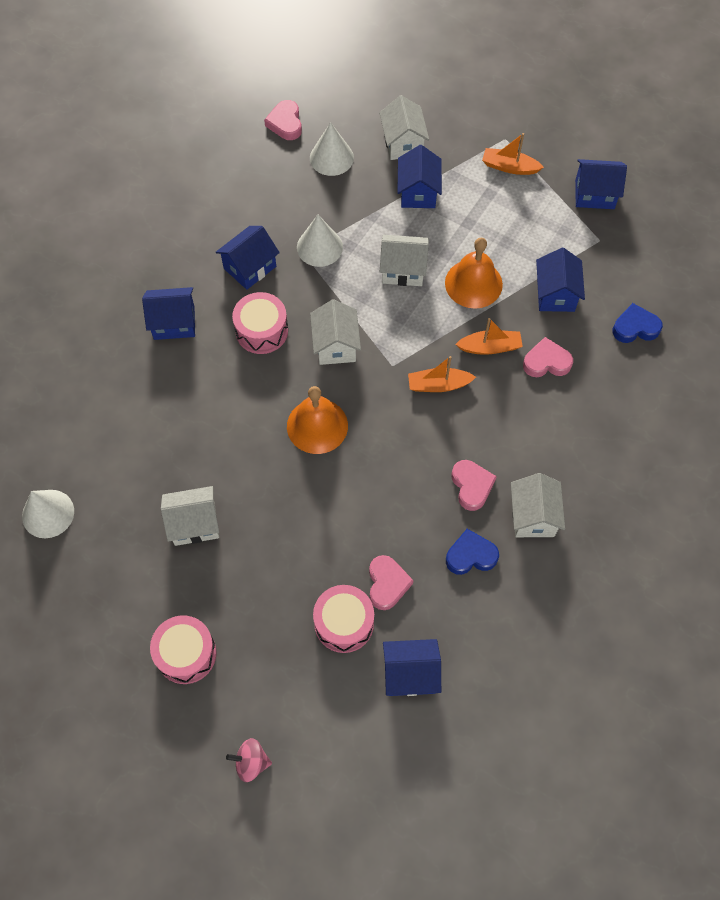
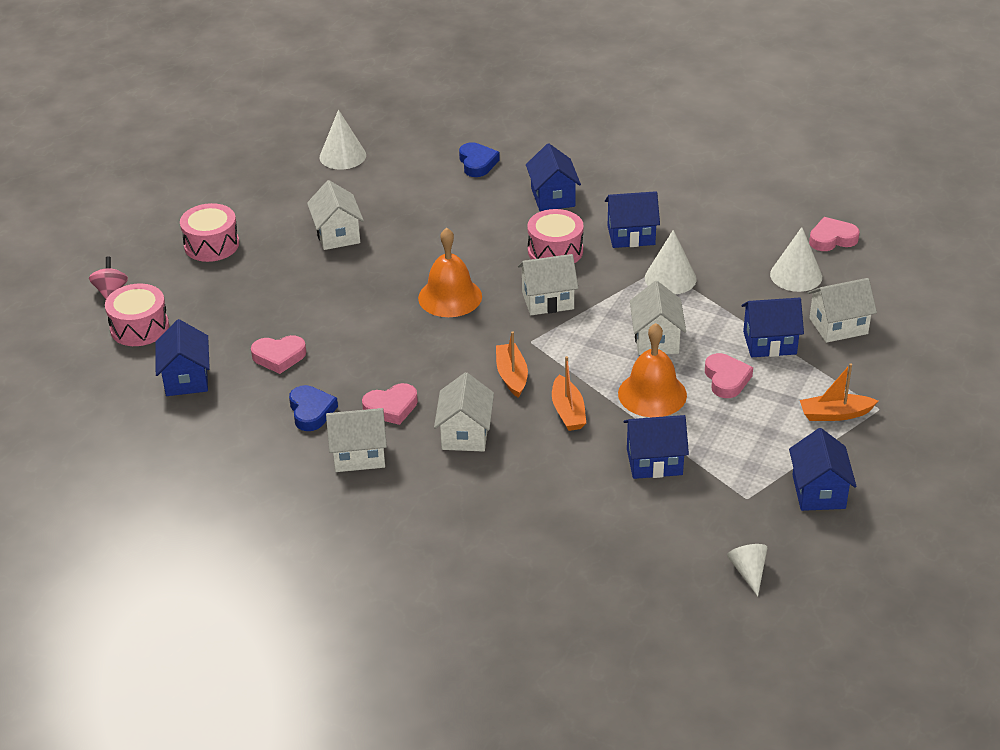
camera: 85 degrees right, 25 degrees down
(250, 267) = (631, 235): blue house -> blue house turned 45 degrees counterclockwise
(344, 623) = (238, 333): pink drum -> pink drum (139, 327)
(509, 167) = (835, 414): orange boat -> orange boat turned 105 degrees counterclockwise
(512, 428) = (465, 434): none -> white house
(546, 362) = (557, 458): pink heart -> pink heart (726, 379)
(635, 327) = (622, 533): blue heart -> blue heart (477, 163)
(676, 253) = (748, 572): none -> white cone

